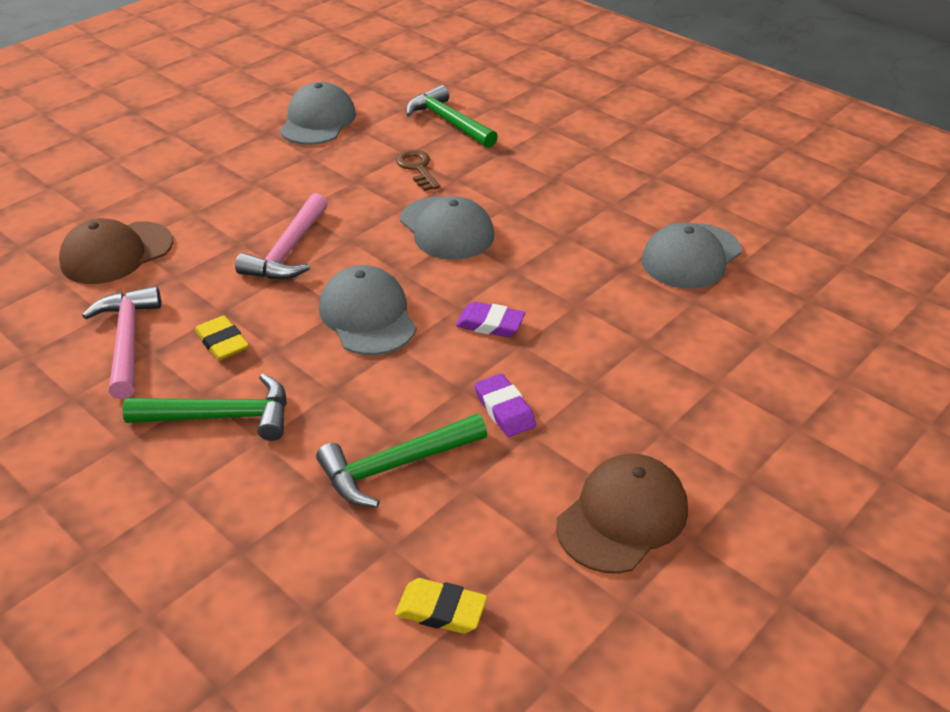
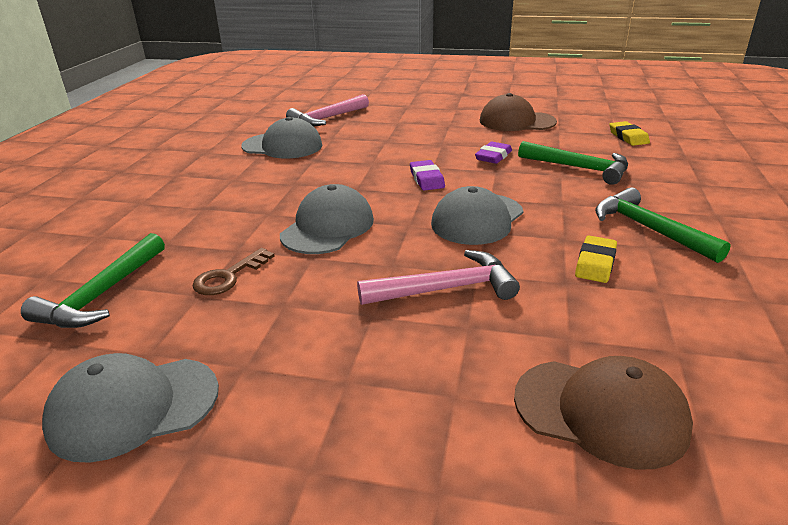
camera: 120 degrees left, 10 degrees down
(127, 341) = (674, 312): pink hammer -> pink hammer (327, 118)

